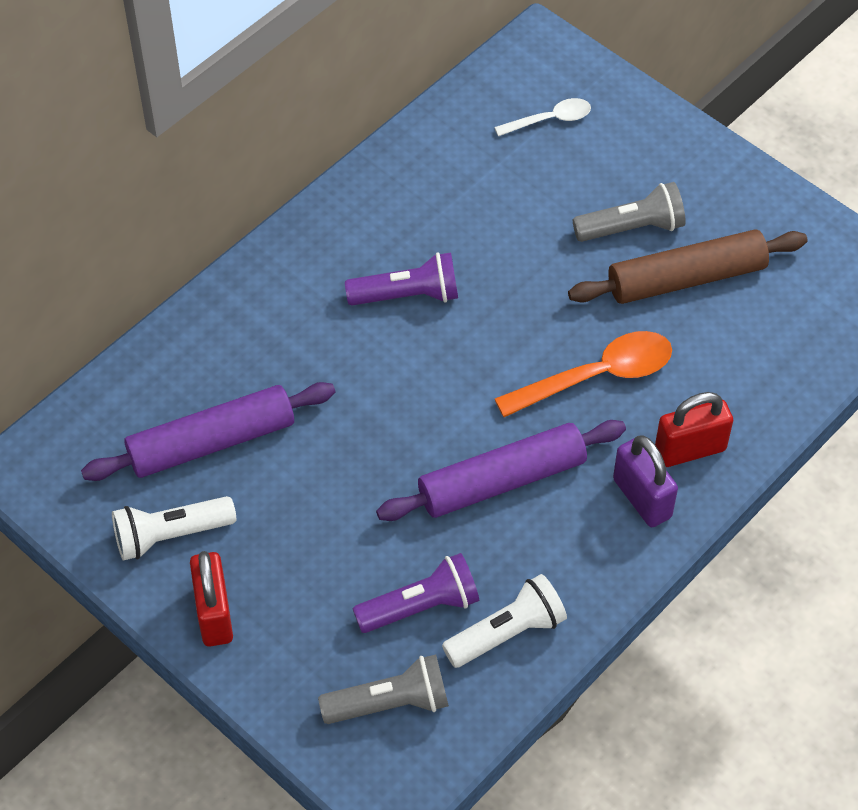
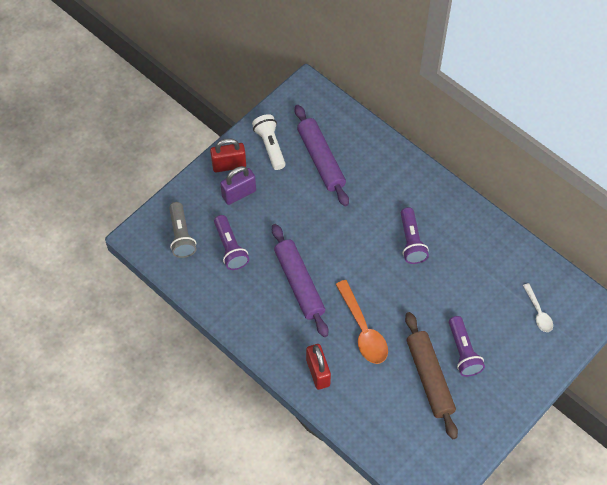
camera: 90 degrees right, 5 degrees up
(507, 633) = (215, 284): white flashlight -> none
(632, 228) = (463, 352): grey flashlight -> purple flashlight
(642, 498) = (289, 348): purple padlock -> purple padlock (239, 194)

